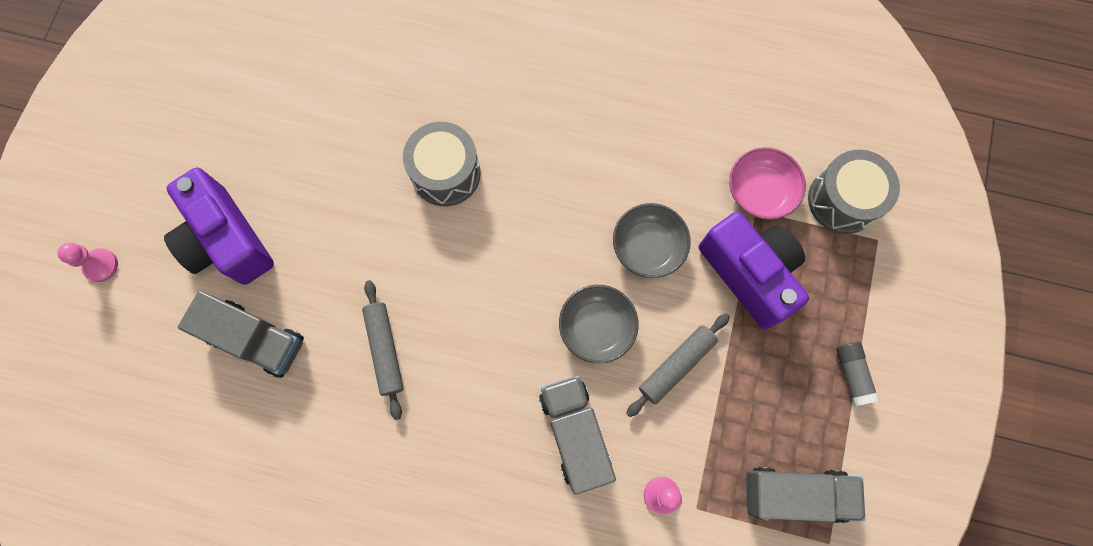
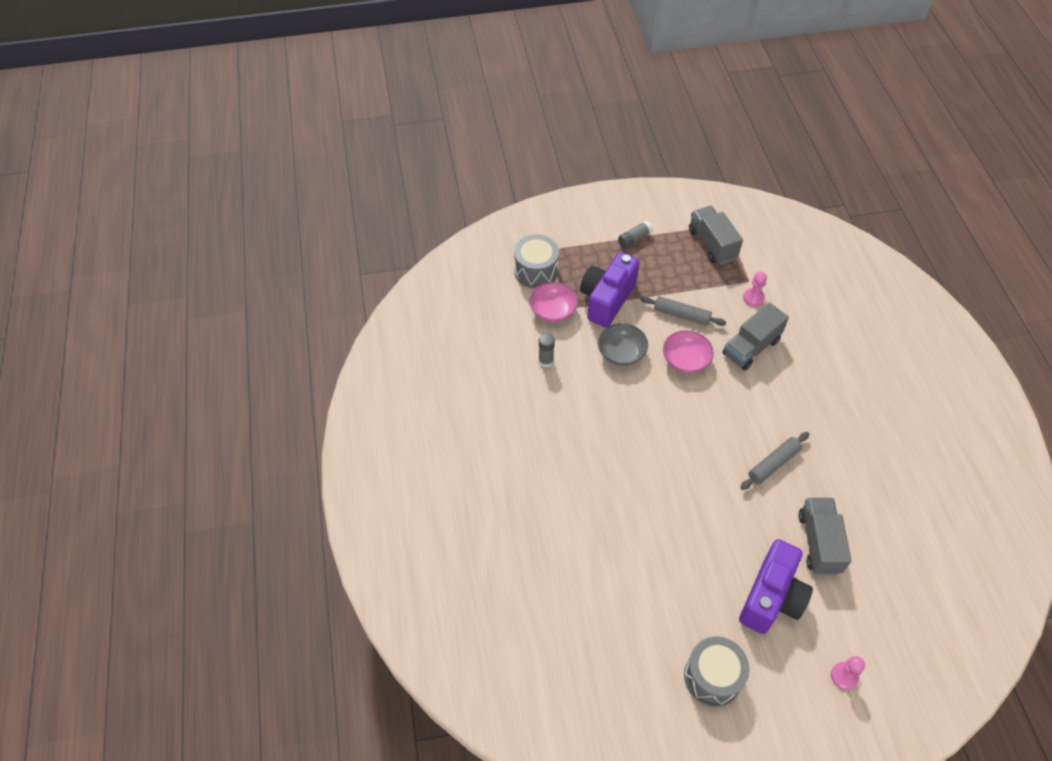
camera: 115 degrees left, 20 degrees down
(446, 173) = (641, 482): grey drum -> grey drum (712, 677)
(597, 327) = (685, 360): grey bowl -> pink bowl
(678, 144) = (546, 361): none -> grey glue stick

